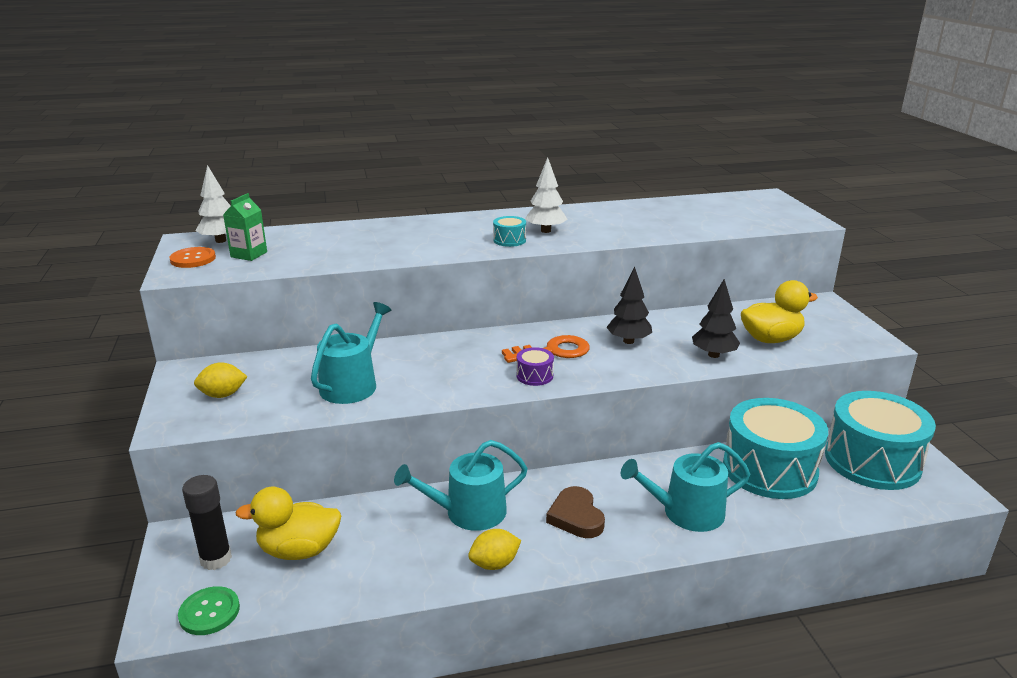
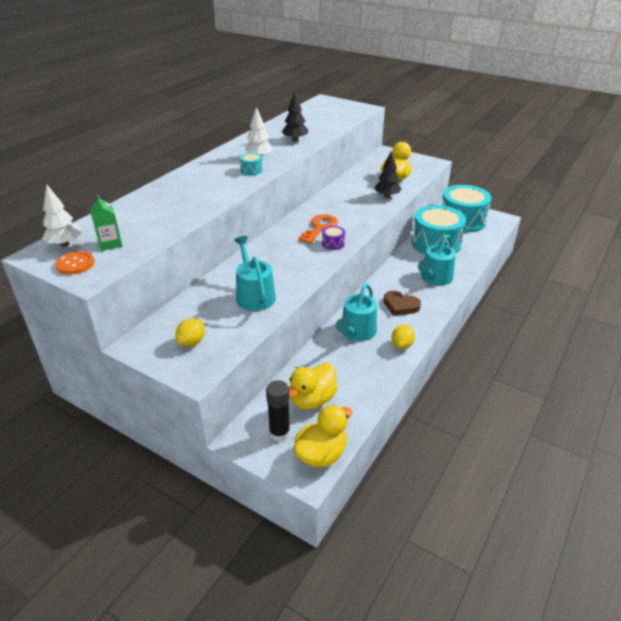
camera: 45 degrees left, 10 degrees up
(209, 612) = (321, 454): green button -> yellow duck
(628, 341) = (343, 206): black tree -> black tree (295, 140)

